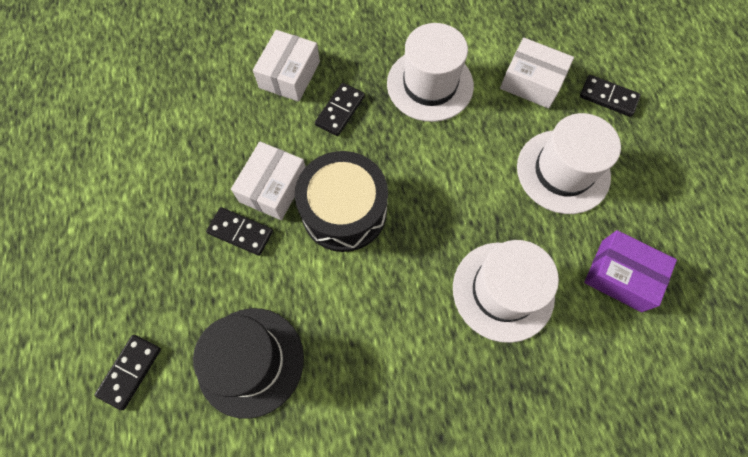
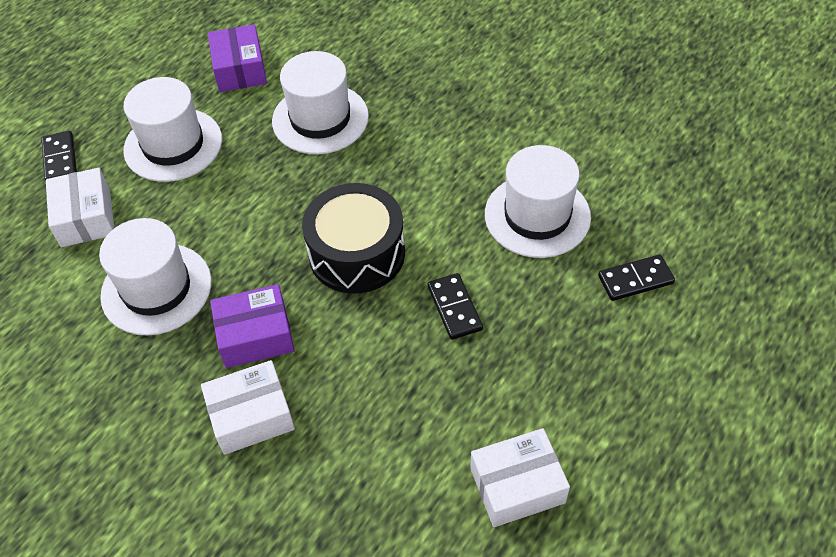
camera: 130 degrees left, 15 degrees down
(250, 361) = (537, 215): black hat -> white hat
(273, 187) = (389, 320): white box -> white box (517, 485)
(340, 111) = (255, 336): black domino -> purple box

